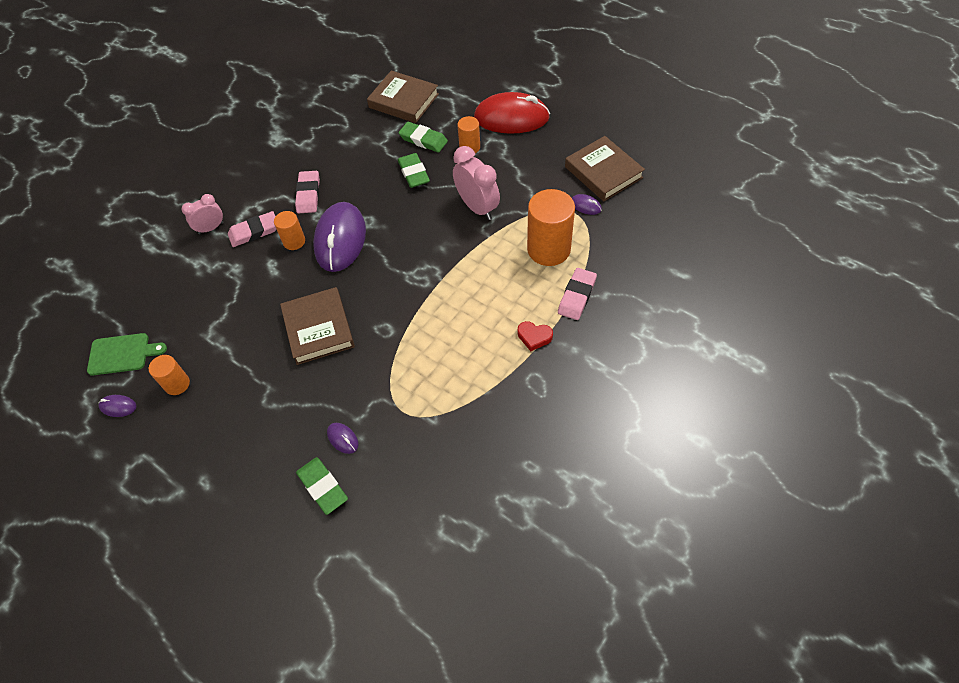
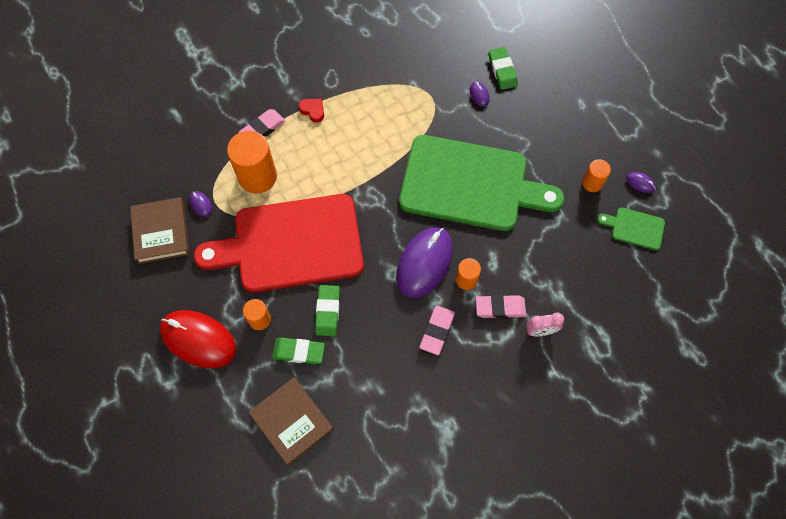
camera: 160 degrees left, 10 degrees up
(318, 328) = (470, 184): brown book -> green cutting board
(423, 140) = (298, 352): green eraser -> green eraser turned 45 degrees counterclockwise
(477, 207) = (291, 244): pink clock -> red cutting board

